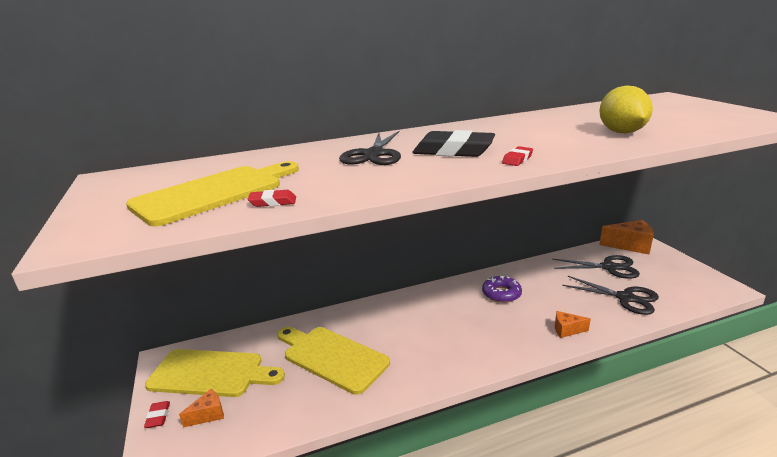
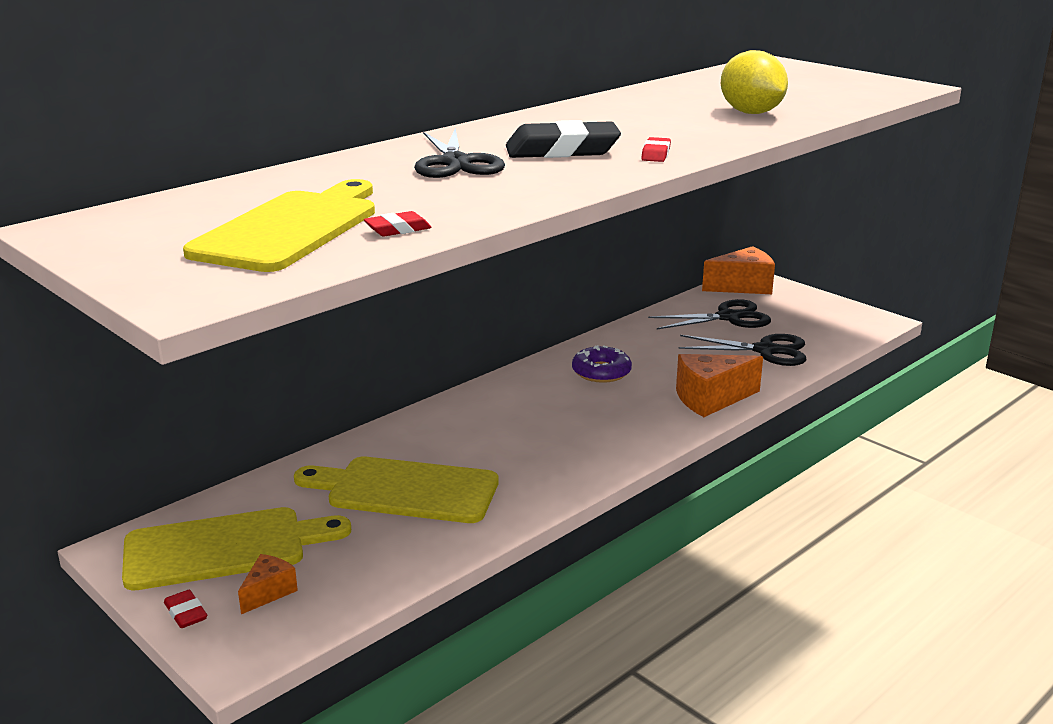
camera: 25 degrees left, 0 degrees up
(567, 330) = (711, 399): orange cheese -> orange cheese, size x1.84

